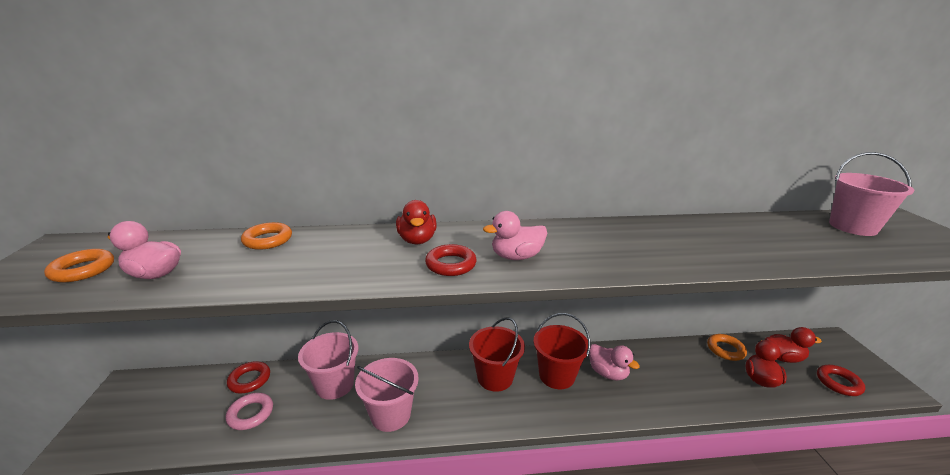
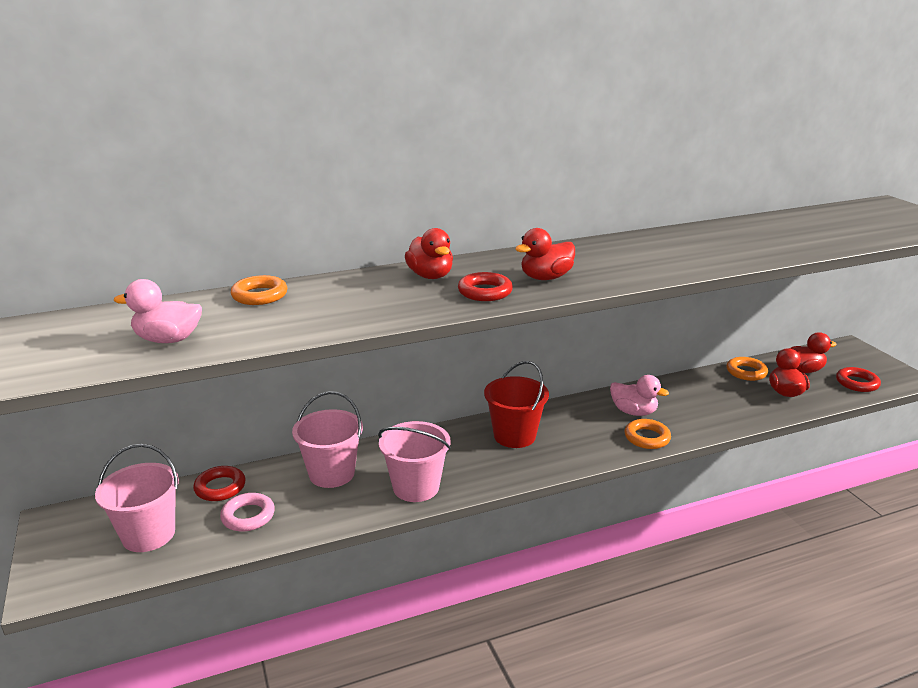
camera: 15 degrees left, 0 degrees up
(83, 270) = (74, 347): orange ring -> orange ring (647, 438)
(516, 256) = (545, 278): pink duck -> red duck
(556, 375) = (581, 423): red bucket -> none
(852, 227) = (848, 216): pink bucket -> pink bucket (148, 534)

